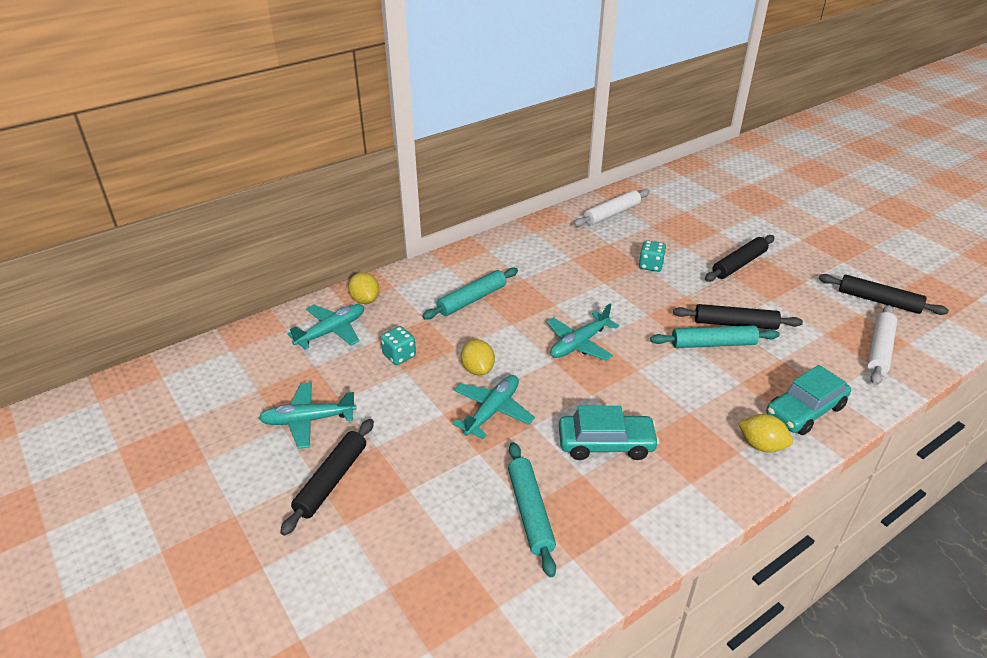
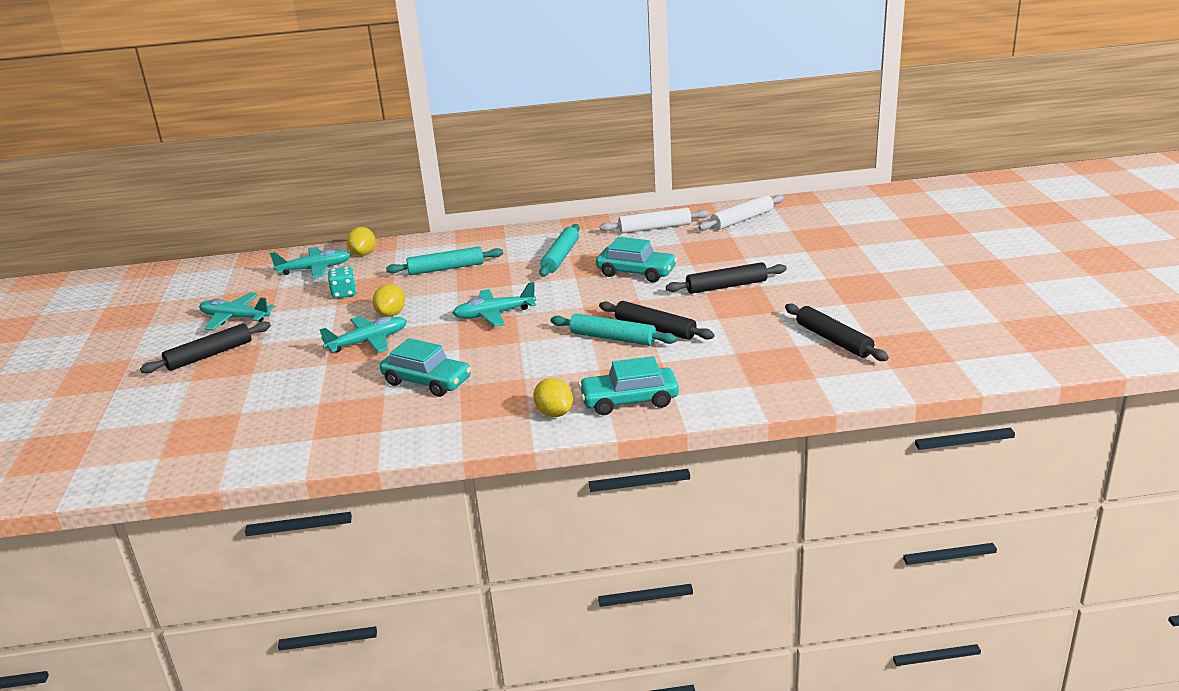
camera: 30 degrees right, 10 degrees down
(530, 512) = (317, 406): turquoise rolling pin -> turquoise rolling pin (560, 257)
(650, 265) = (636, 272): turquoise dice -> turquoise car
(879, 350) = (773, 376): white rolling pin -> white rolling pin (742, 220)

